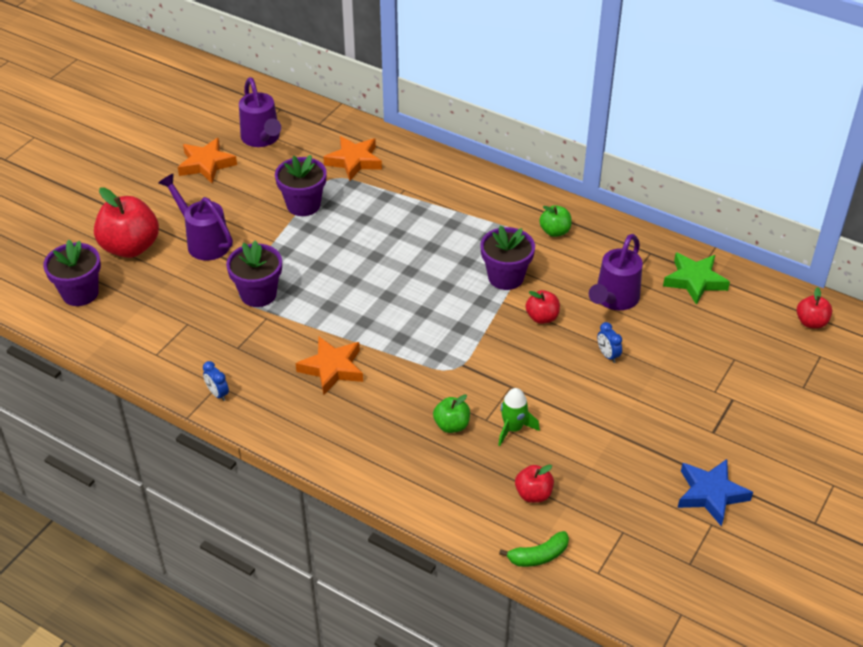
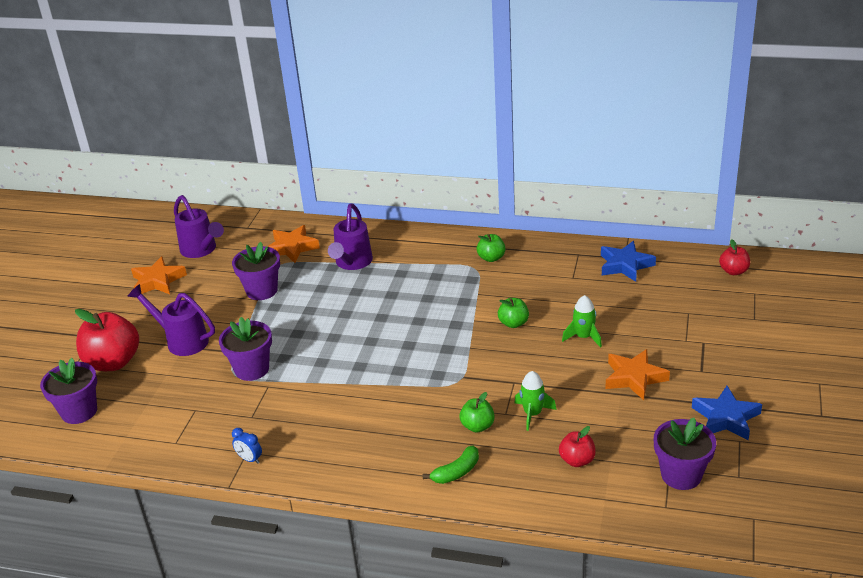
camera: 15 degrees left, 10 degrees down
(332, 368) = (348, 410): orange star -> orange star (634, 378)
(505, 277) = (467, 301): purple flower pot -> purple flower pot (681, 475)
(538, 556) = (607, 508): green banana -> green banana (456, 472)
(542, 317) = (513, 323): red apple -> green apple
(607, 355) = (583, 337): blue clock -> green rocket
(613, 300) = (567, 295): purple watering can -> purple watering can (352, 263)
(695, 281) = (625, 265): green star -> blue star

